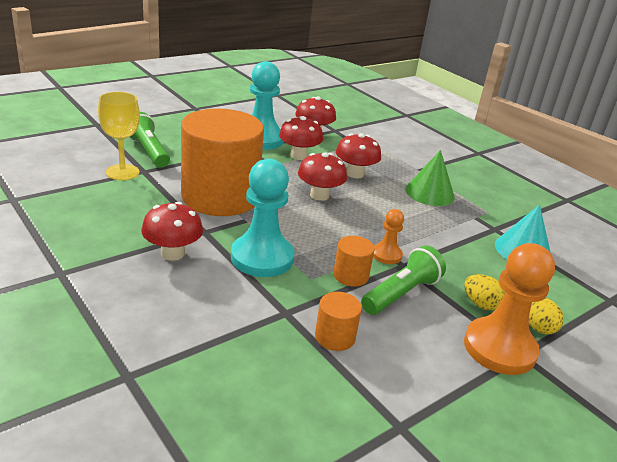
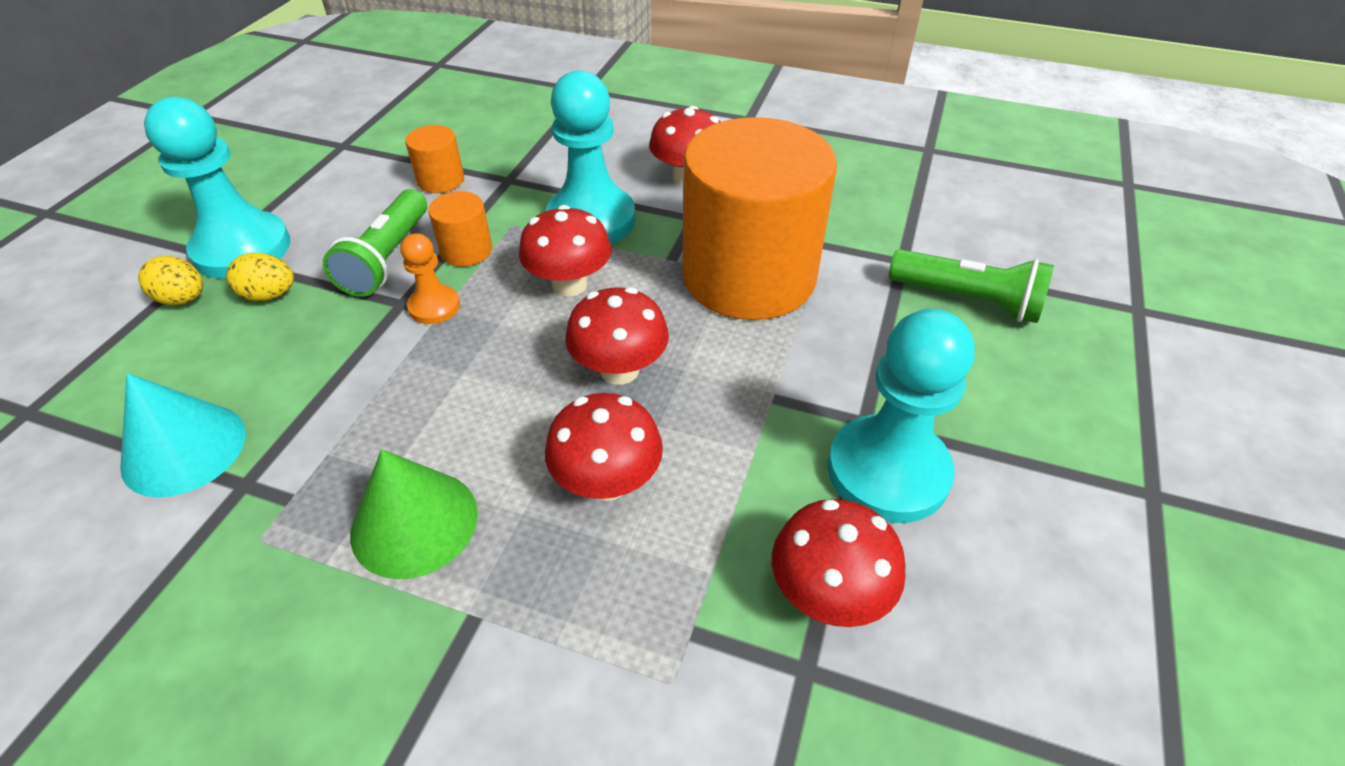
camera: 150 degrees right, 15 degrees up
(122, 172) = (917, 242): yellow goblet -> none
(299, 156) = (761, 465): red mushroom -> red mushroom (569, 284)
(499, 348) = (242, 249): orange pawn -> turquoise pawn

